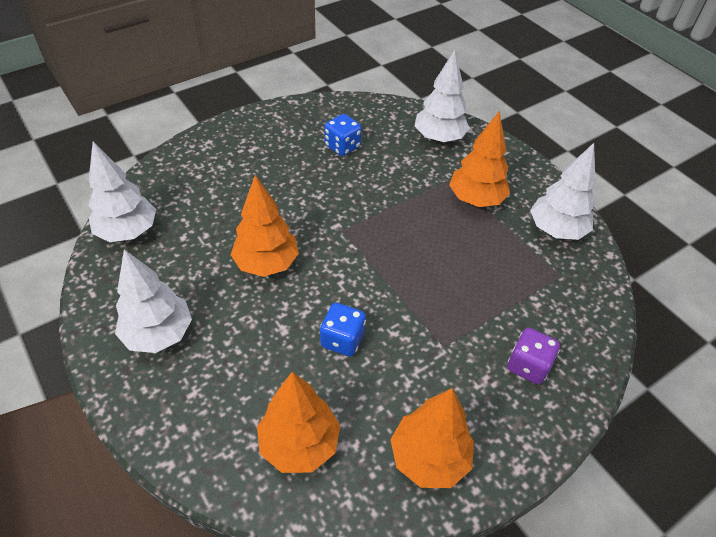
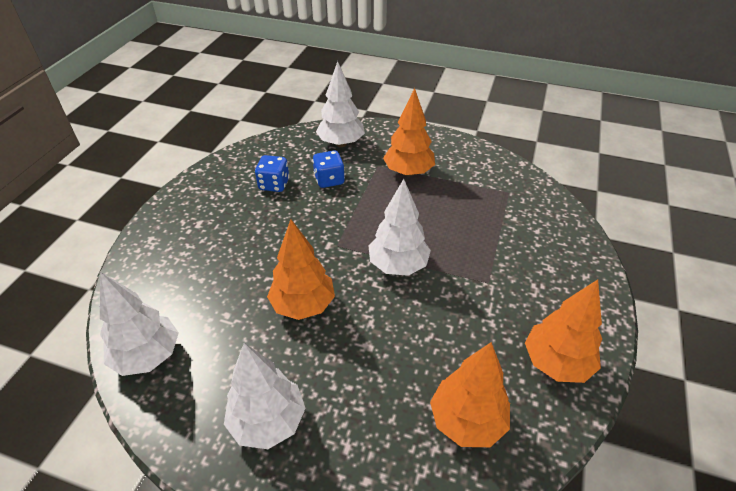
camera: 35 degrees left, 5 degrees down
(342, 340) = (418, 324): blue dice -> blue dice (329, 180)
(528, 365) = (549, 260): purple dice -> none
(556, 230) = (477, 165): white tree -> white tree (398, 265)

